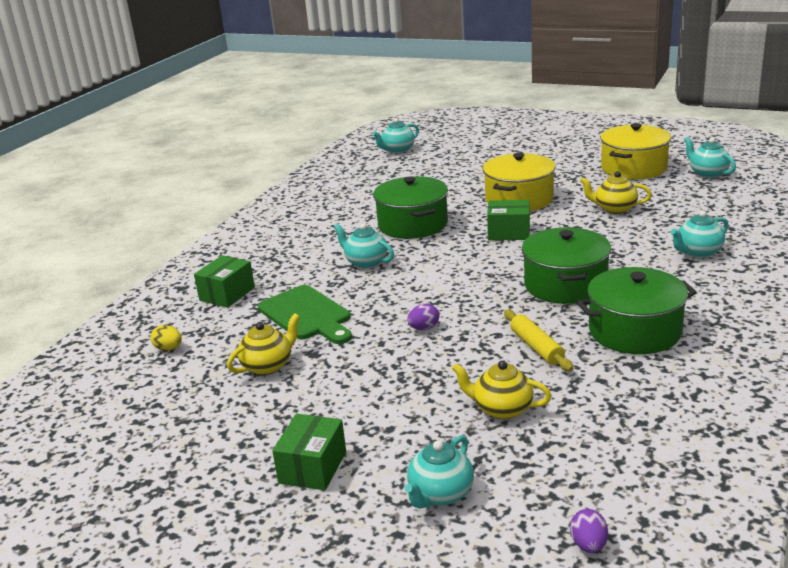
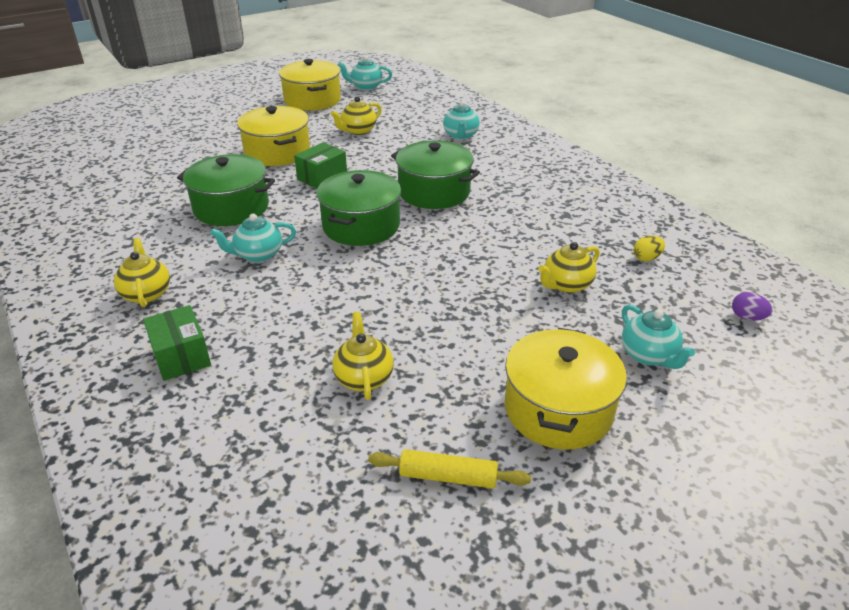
camera: 60 degrees left, 10 degrees up
(169, 349) = (236, 438): yellow egg -> yellow egg (646, 258)
(277, 251) = (146, 293): none -> yellow teapot
(307, 315) = (302, 321): green cutting board -> none
(312, 467) = (558, 409): green box -> yellow pot
(397, 150) = (73, 157): turquoise teapot -> none
(424, 328) = (412, 271): purple egg -> none
(536, 347) = (502, 238): yellow rolling pin -> yellow rolling pin (448, 477)
(635, 331) = (527, 197): green pot -> green pot (361, 226)

